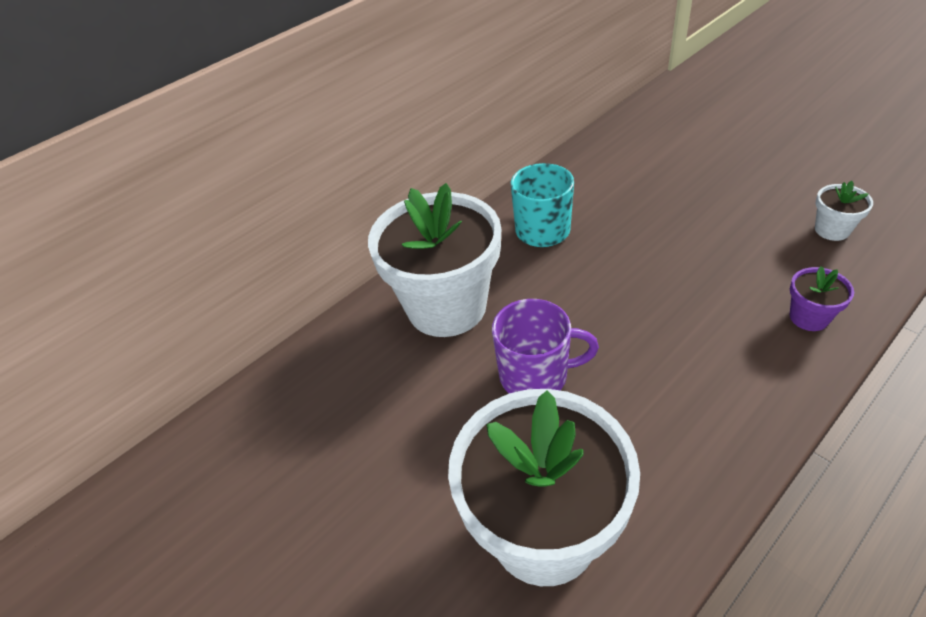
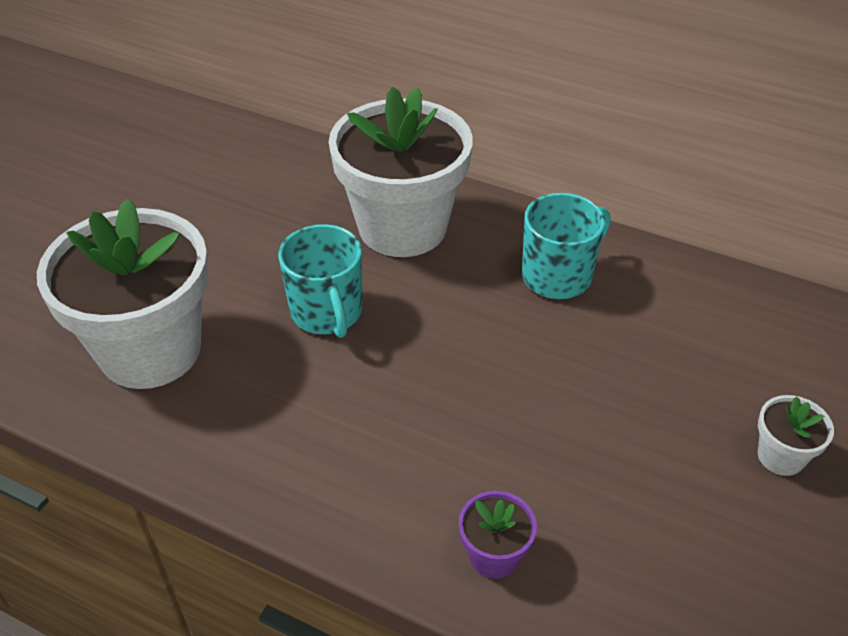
camera: 65 degrees right, 0 degrees up
(535, 375) = (327, 312): purple mug -> turquoise mug
(832, 230) = (698, 588): white flower pot -> white flower pot (780, 456)

